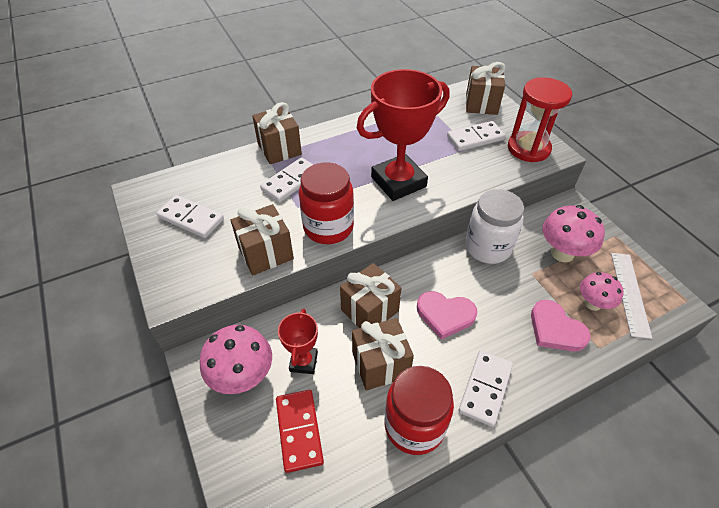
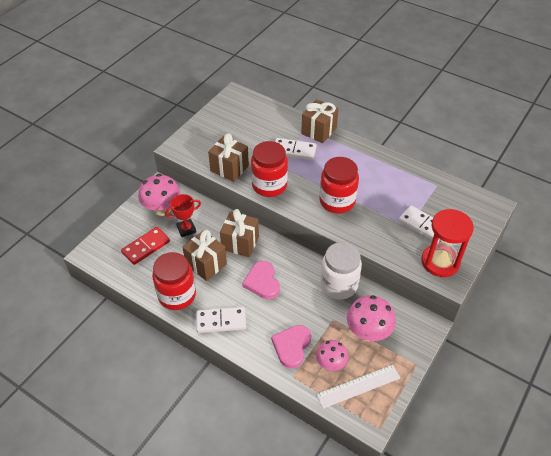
camera: 60 degrees right, 0 degrees up
(191, 218) = (231, 125): white domino -> none
(398, 182) = (337, 201): red trophy -> red jar
(481, 104) = (472, 215): brown gift -> none

